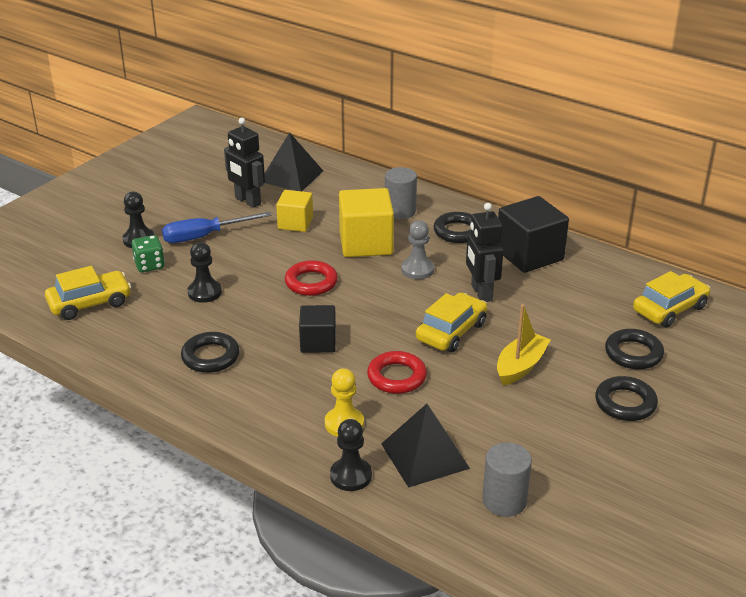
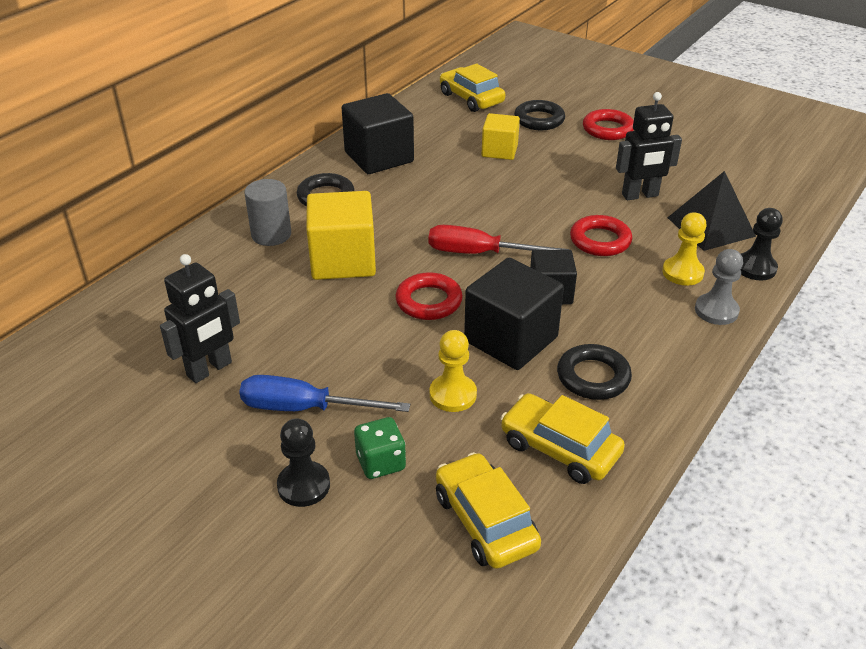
camera: 90 degrees left, 5 degrees up
(204, 236) = (304, 408): blue screwdriver -> blue screwdriver turned 120 degrees clockwise
(204, 292) = (453, 394): black pawn -> yellow pawn
(260, 319) = (511, 339): none -> black cube
(291, 176) = (146, 328): black pyramid -> none
(295, 223) = (283, 319): yellow cube -> yellow cube (499, 151)
(375, 307) = (479, 253): none -> red screwdriver
(417, 270) = (403, 225): grey pawn -> grey pawn (716, 311)
(451, 331) = (518, 207): yellow car -> yellow car (559, 448)
(481, 293) = (449, 187): black robot -> black robot (640, 195)
(504, 501) = (750, 190): grey cylinder -> none
(520, 366) = (568, 172): yellow boat -> none
(625, 403) = (608, 129): black ring -> red ring

